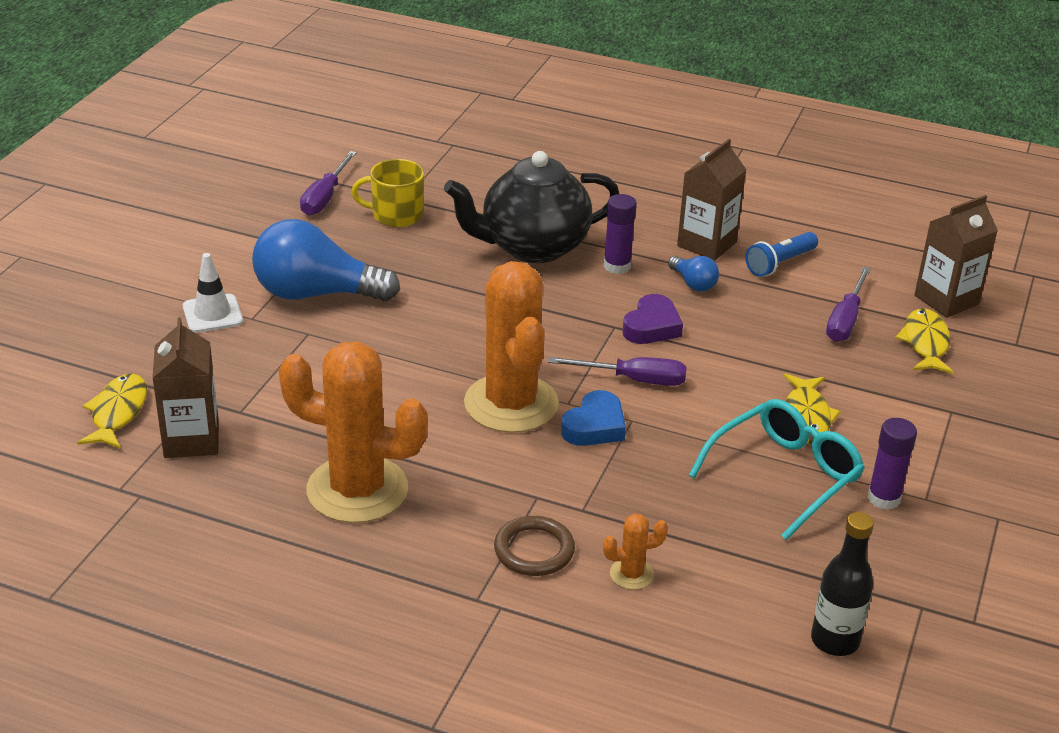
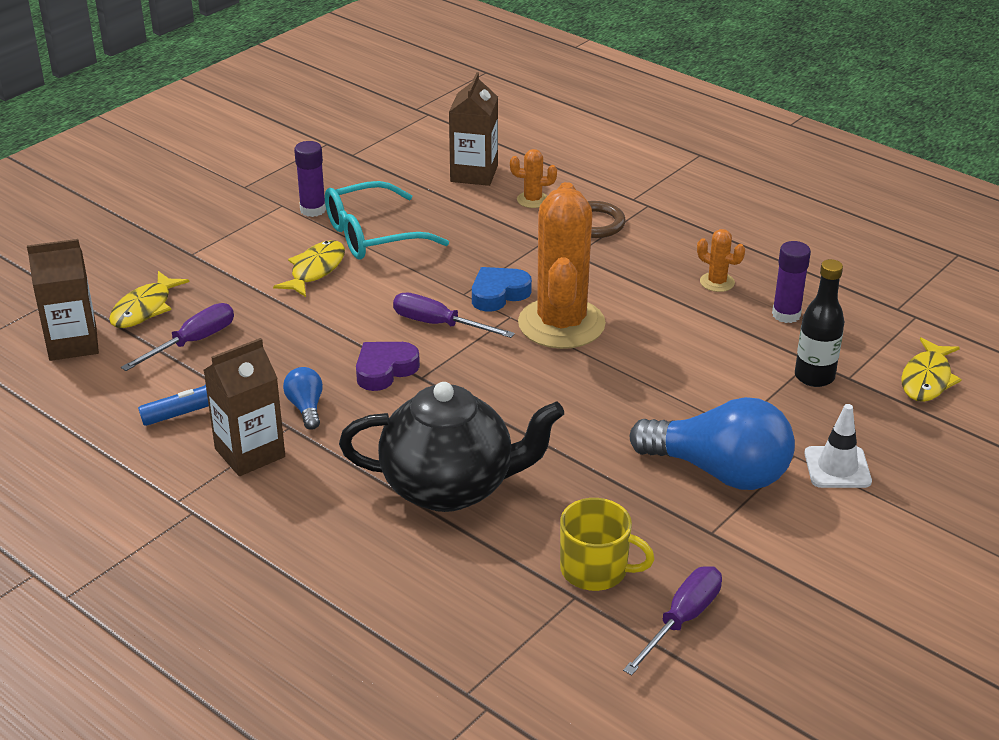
camera: 160 degrees left, 0 degrees up
(191, 439) = (856, 344): brown carton -> brown carton (474, 174)
(357, 490) = (717, 282): orange cactus -> orange cactus, size x0.41
(617, 266) = (371, 444): purple glue stick -> purple glue stick (786, 315)
(835, 640) = (424, 149): black bottle -> black bottle (814, 377)

